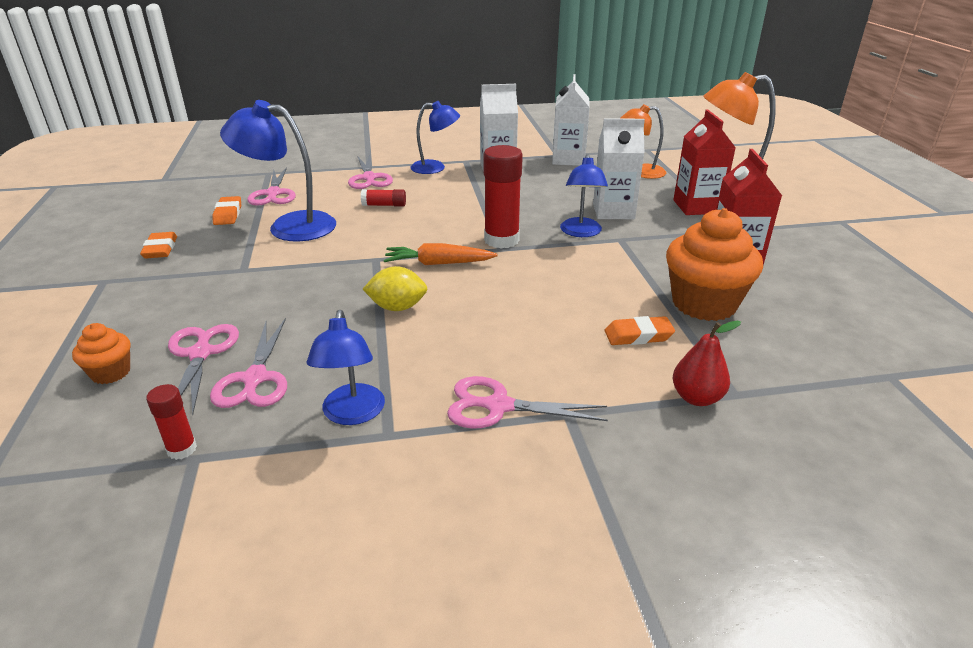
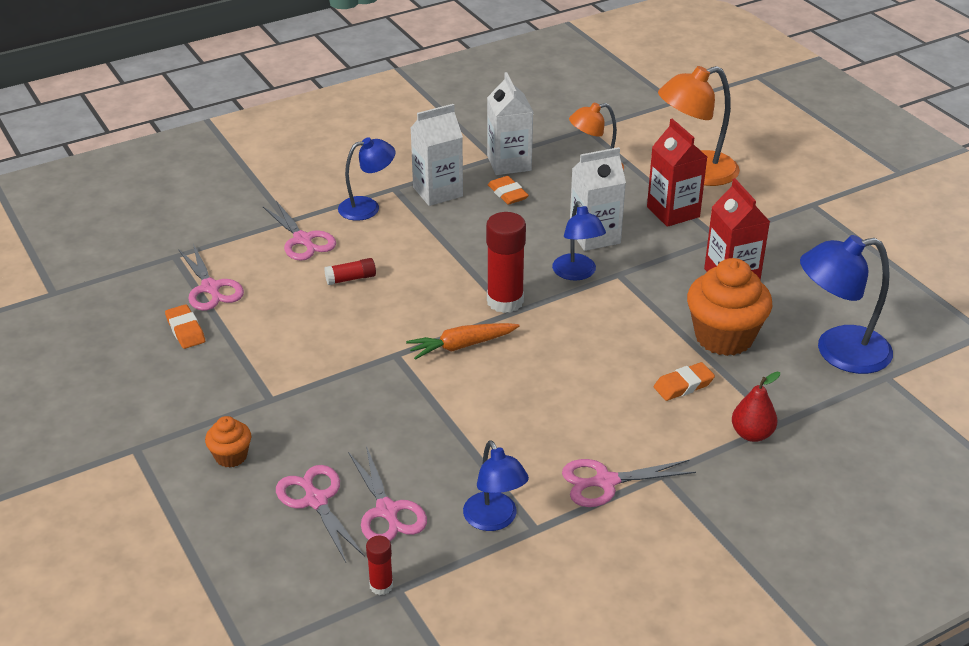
camera: 20 degrees left, 5 degrees up
(111, 373) = (251, 540): orange cupcake -> orange cupcake (231, 456)
(160, 249) = (156, 395): orange eraser -> orange eraser (507, 194)
(289, 226) = (270, 331): blue lamp -> blue lamp (838, 352)
(397, 307) = (458, 407): yellow lemon -> none

